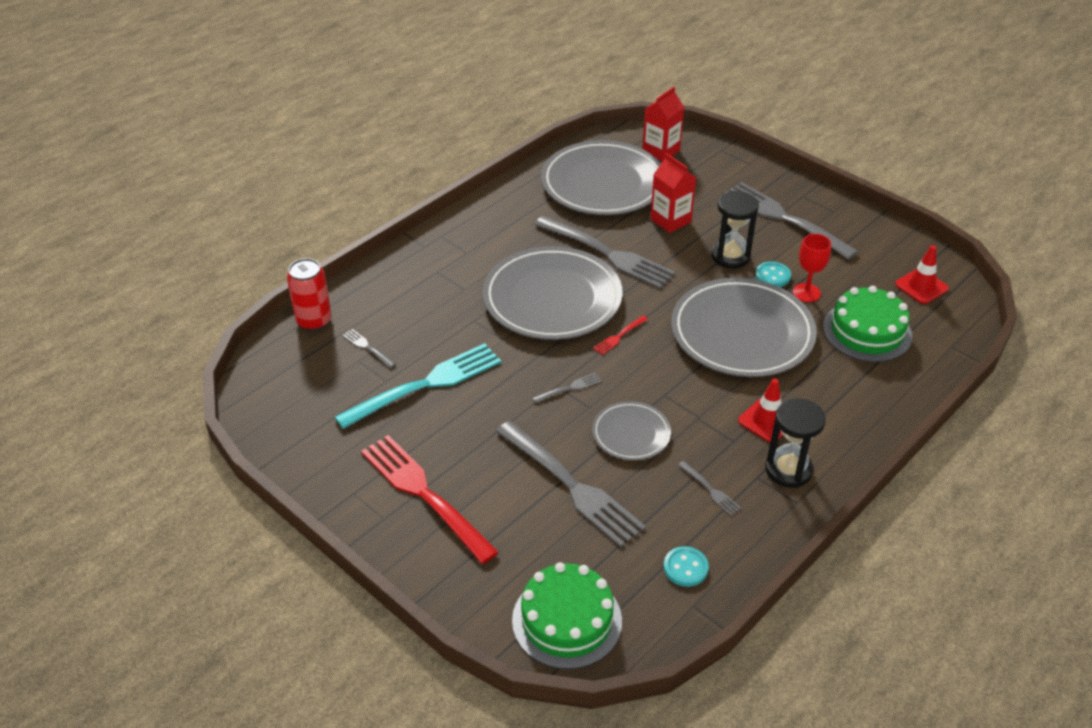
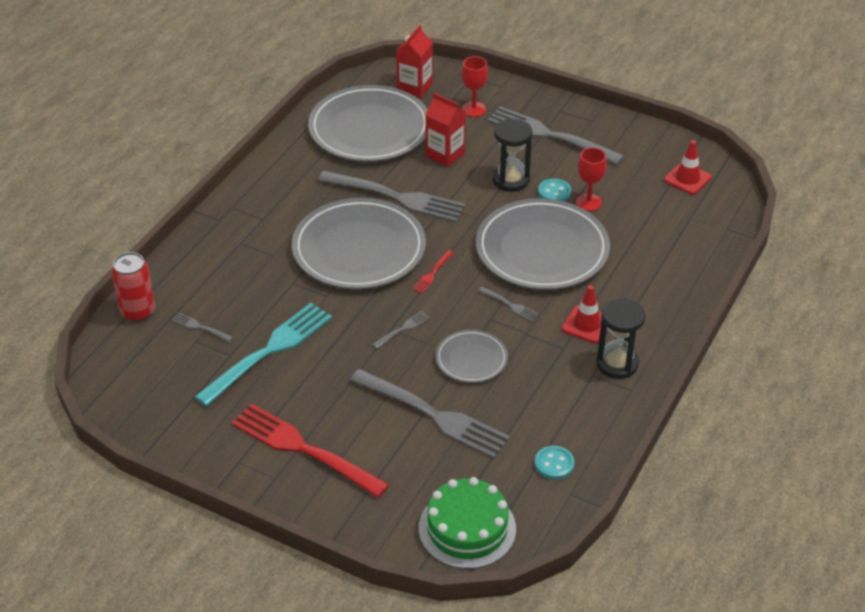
camera: 15 degrees left, 0 degrees up
(710, 489) = (555, 394): grey fork -> grey fork (510, 305)
(714, 181) = (473, 109): none -> red goblet
(867, 331) = (651, 228): green cake -> none

